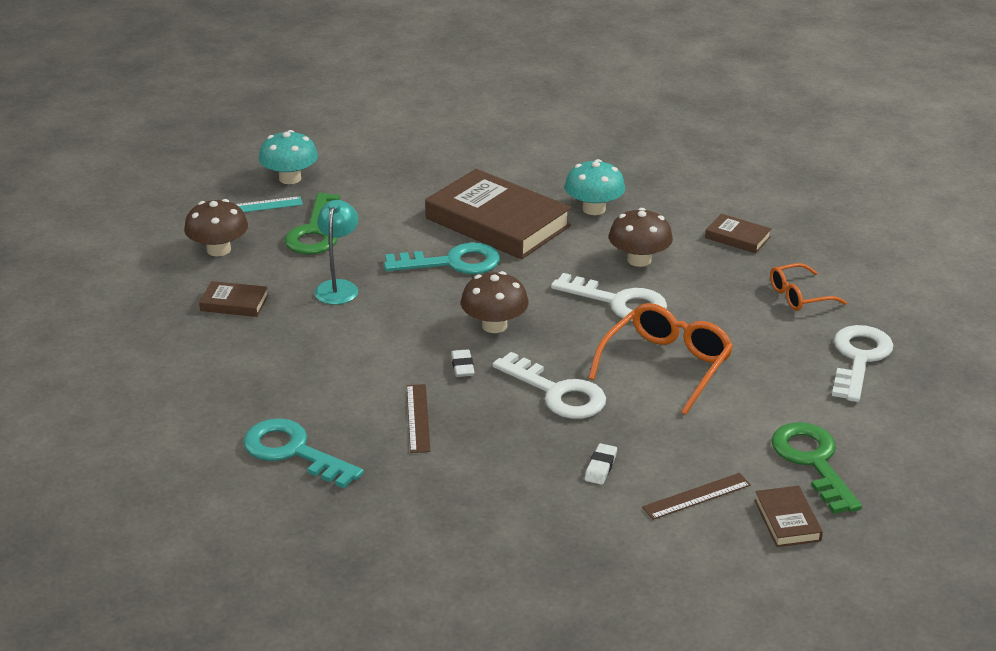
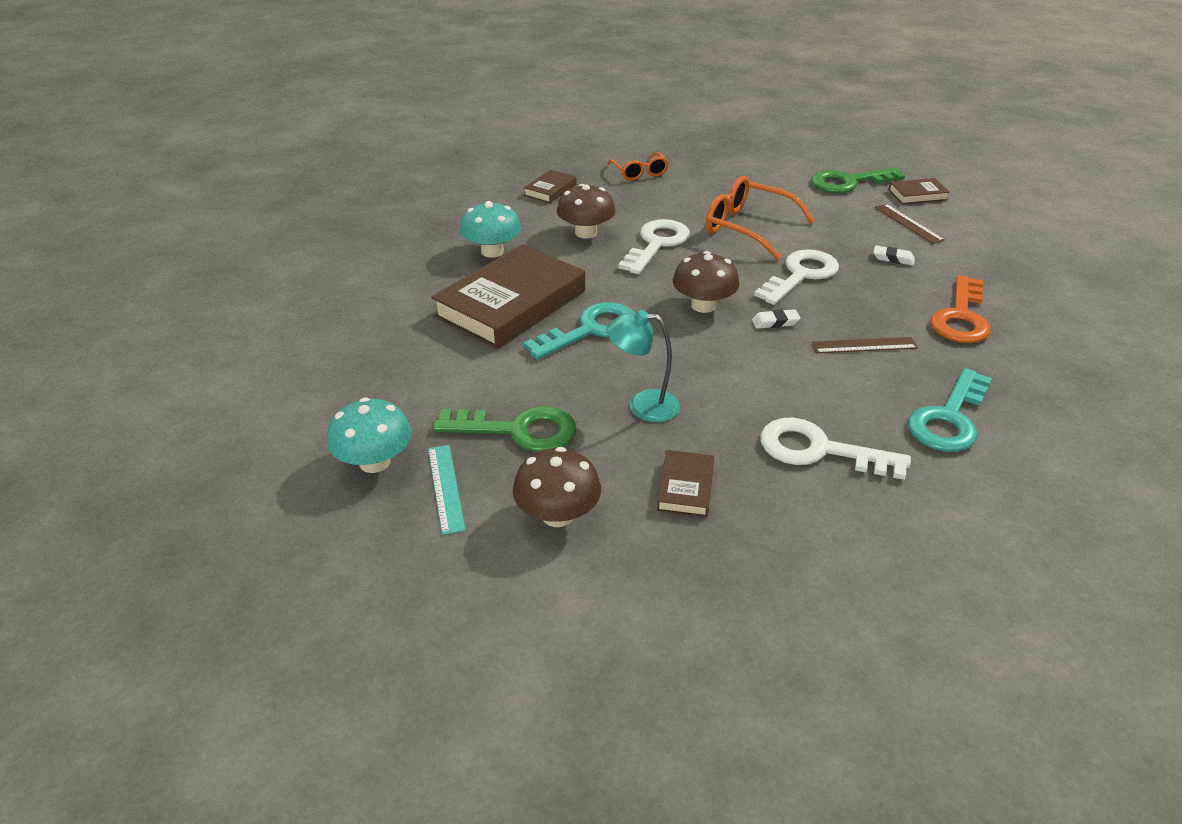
camera: 90 degrees left, 5 degrees up
(452, 263) = (591, 330): turquoise key -> turquoise key turned 60 degrees clockwise
(469, 496) = (961, 317): none -> orange key
(859, 359) = (720, 159): white key -> white key (819, 450)

